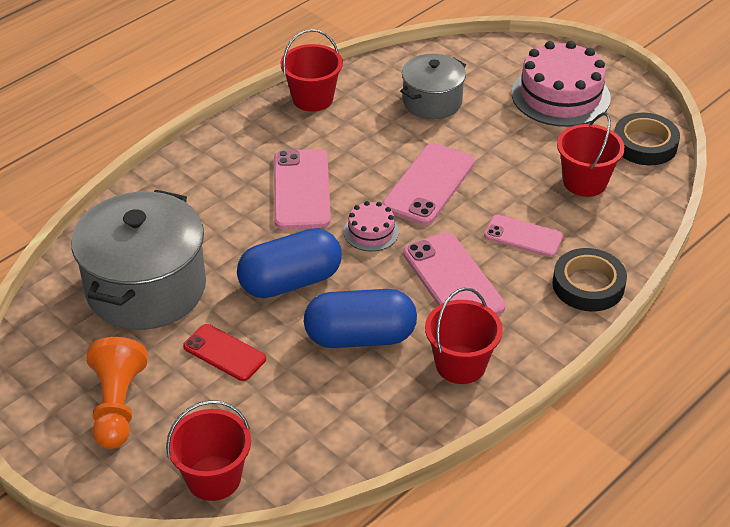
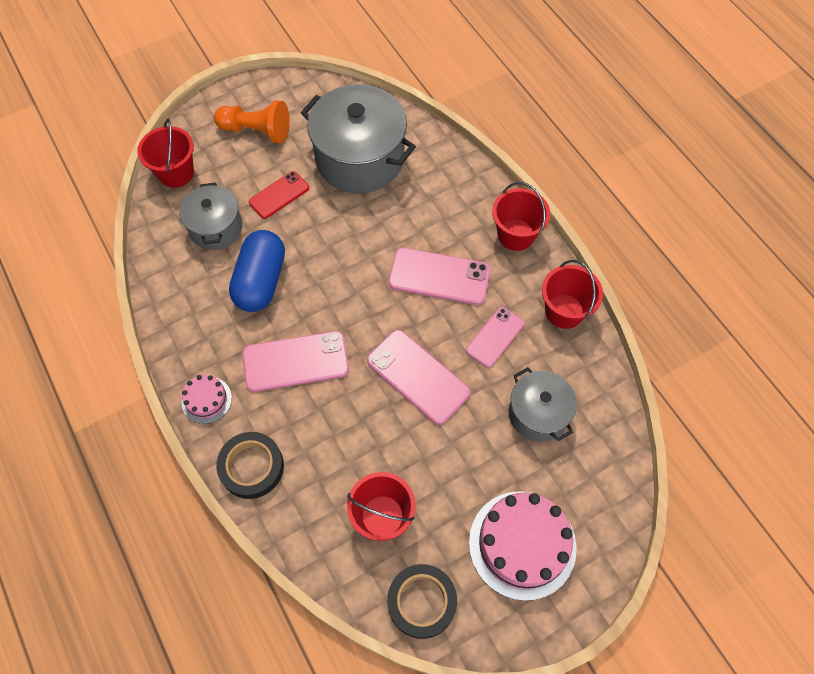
camera: 105 degrees right, 20 degrees up
(290, 282) = (334, 248): blue capsule -> none
(295, 404) = (216, 228): none -> grey pot
(371, 232) = (372, 316): pink cake -> pink cake (206, 400)
(460, 364) = (207, 341): red bucket -> red bucket (516, 235)
(523, 236) = (327, 434): pink phone -> pink phone (495, 337)

